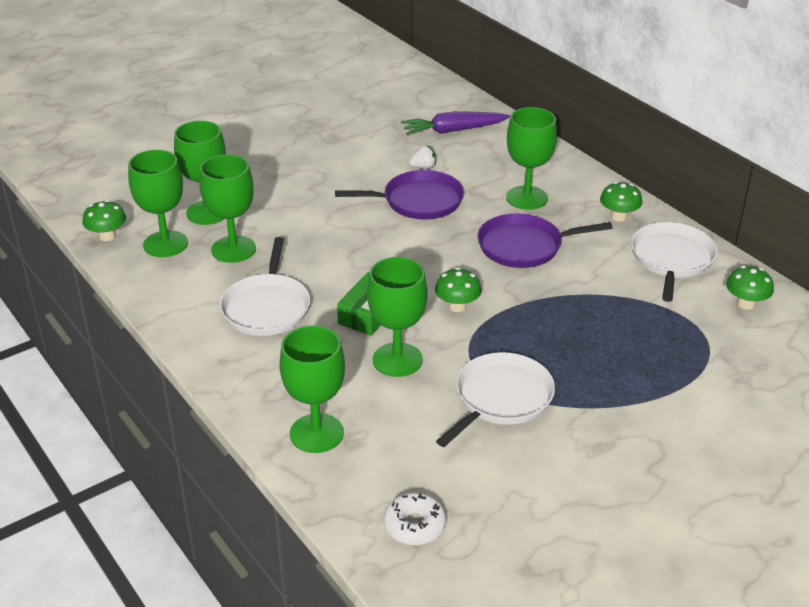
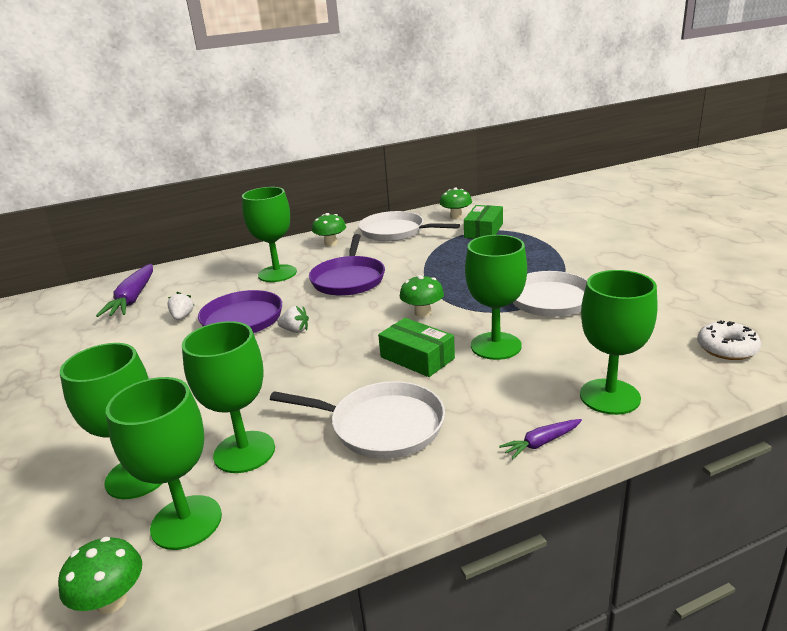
camera: 75 degrees left, 10 degrees down
(248, 392) = (541, 443): none -> purple carrot
(409, 235) = (295, 330): none -> white strawberry
(701, 332) = (483, 230): none -> green box

